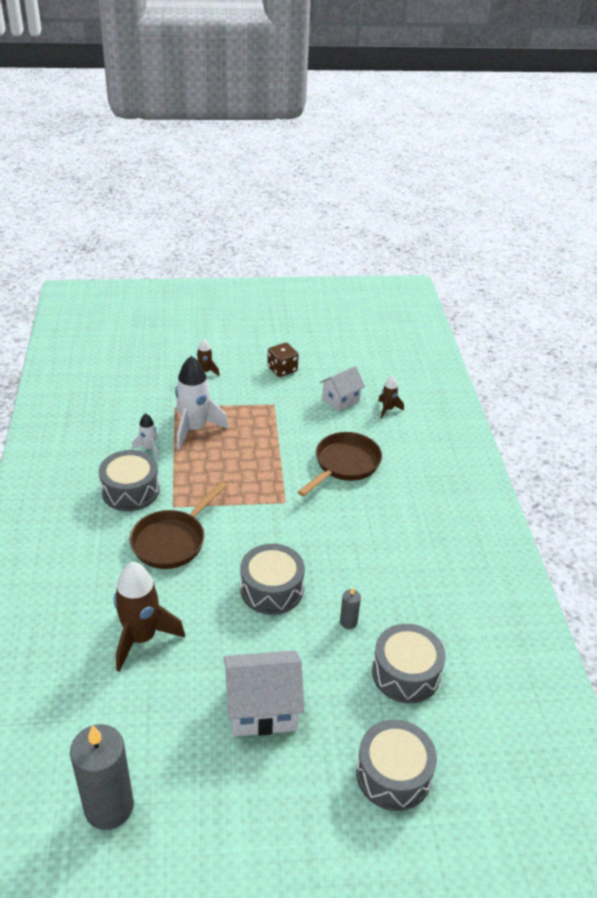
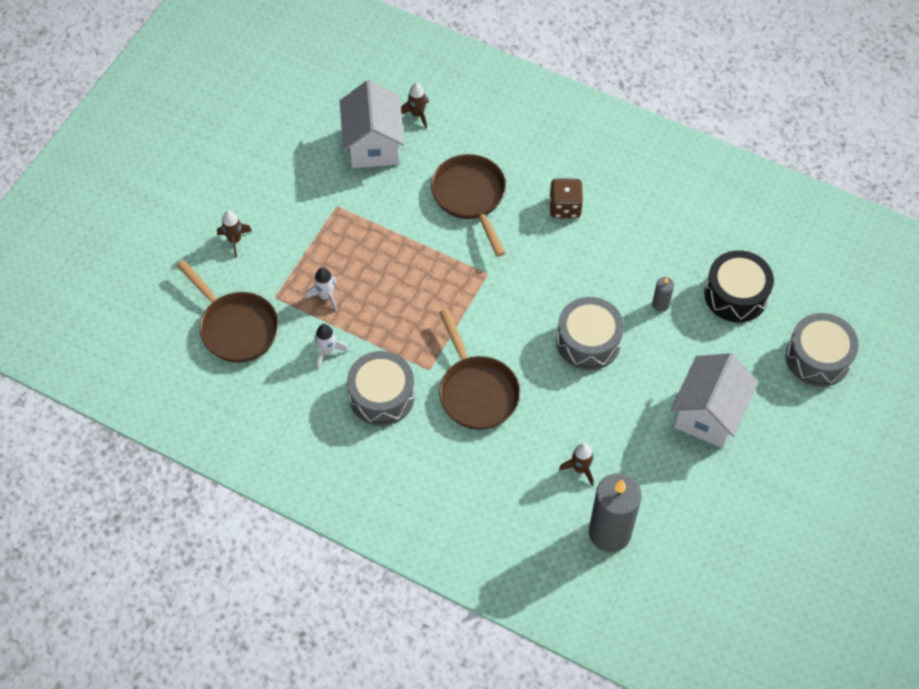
camera: 55 degrees left, 20 degrees up
(109, 807) = (735, 564): grey candle -> grey candle (609, 532)
(136, 400) = (236, 327): none -> brown pan
(141, 638) = (580, 469): brown rocket -> brown rocket, size x0.49
(194, 429) = (326, 296): white rocket -> white rocket, size x0.49
(282, 369) = (285, 168): brown dice -> brown dice (565, 207)
(340, 400) = (373, 145): white house -> white house, size x1.56
(406, 673) = (736, 295): grey drum -> black drum

